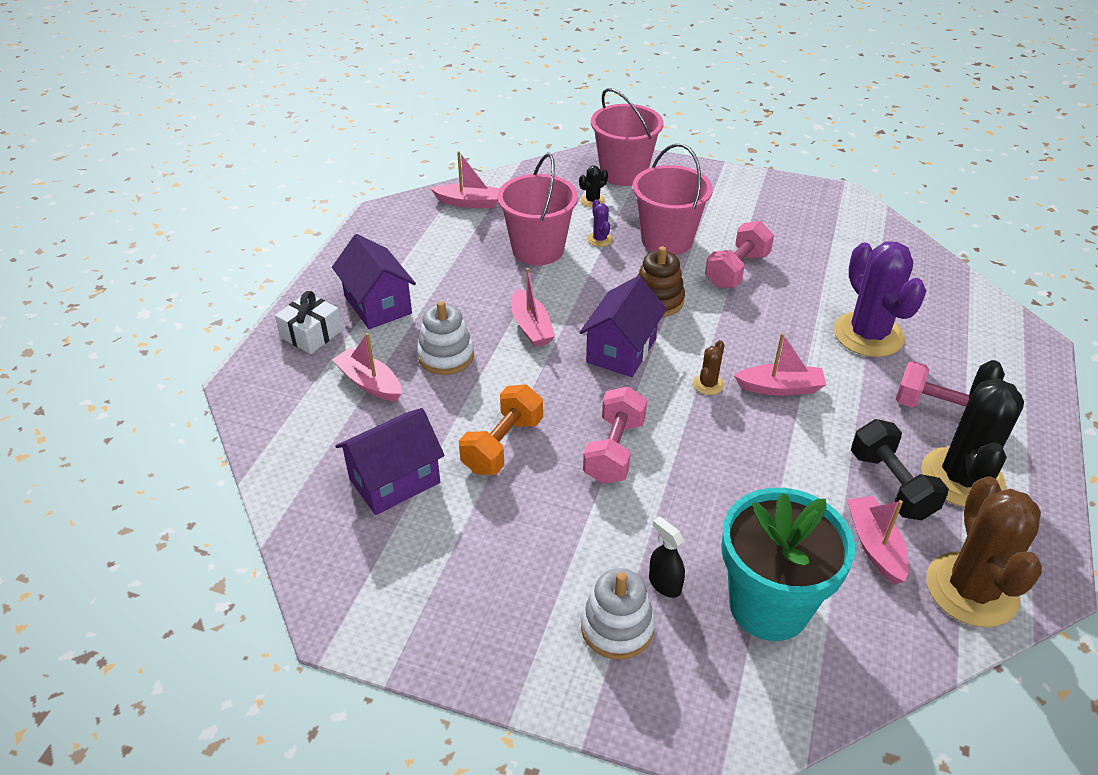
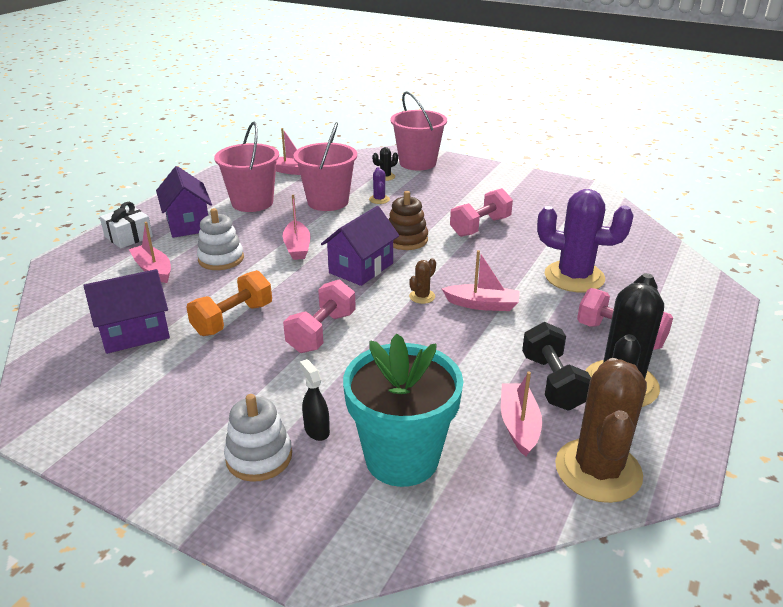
camera: 10 degrees right, 10 degrees down
(667, 240) = (432, 204): pink bucket -> pink bucket (252, 202)
(868, 335) = (574, 277): purple cactus -> purple cactus turned 60 degrees counterclockwise

